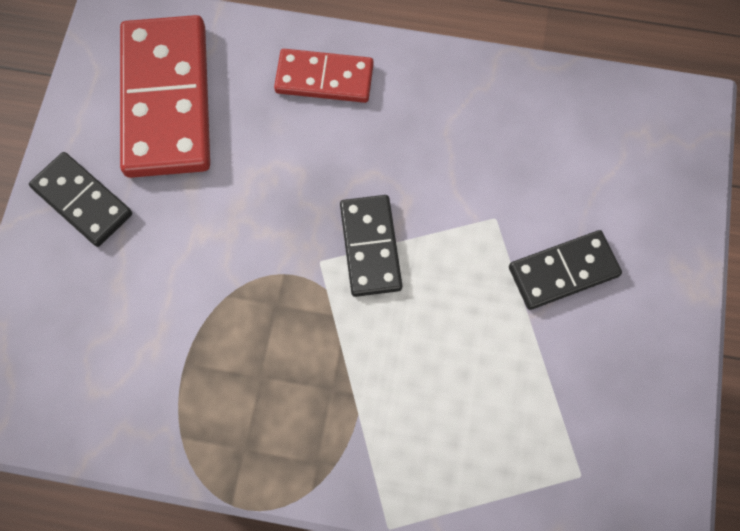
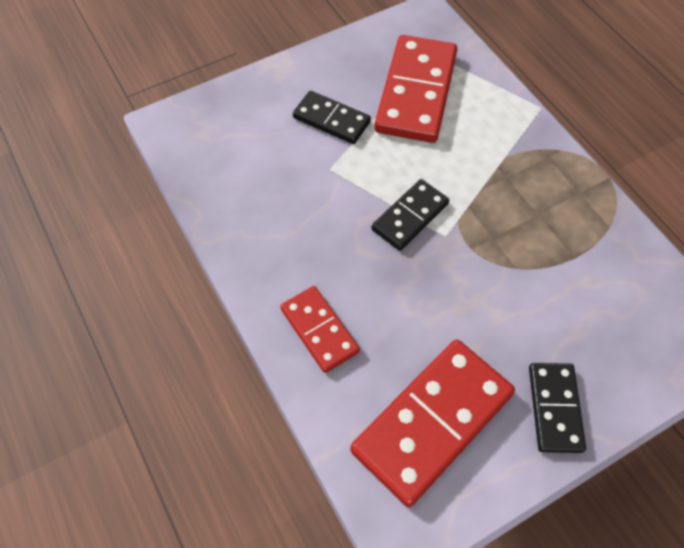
camera: 130 degrees left, 10 degrees down
(531, 399) = (416, 92): none -> red domino

